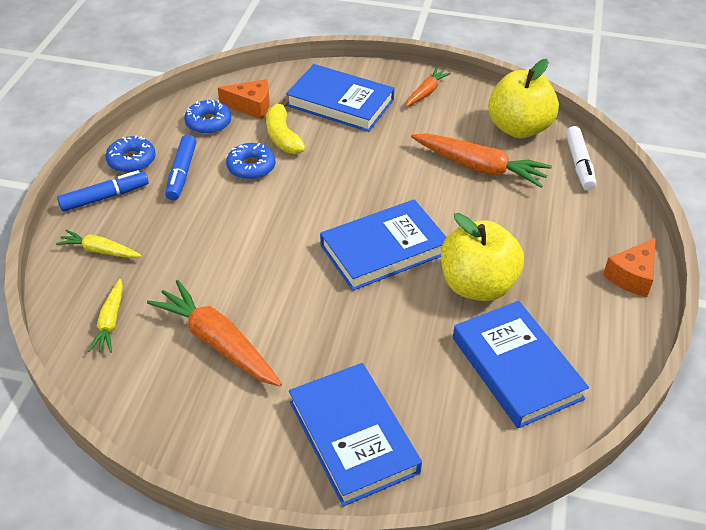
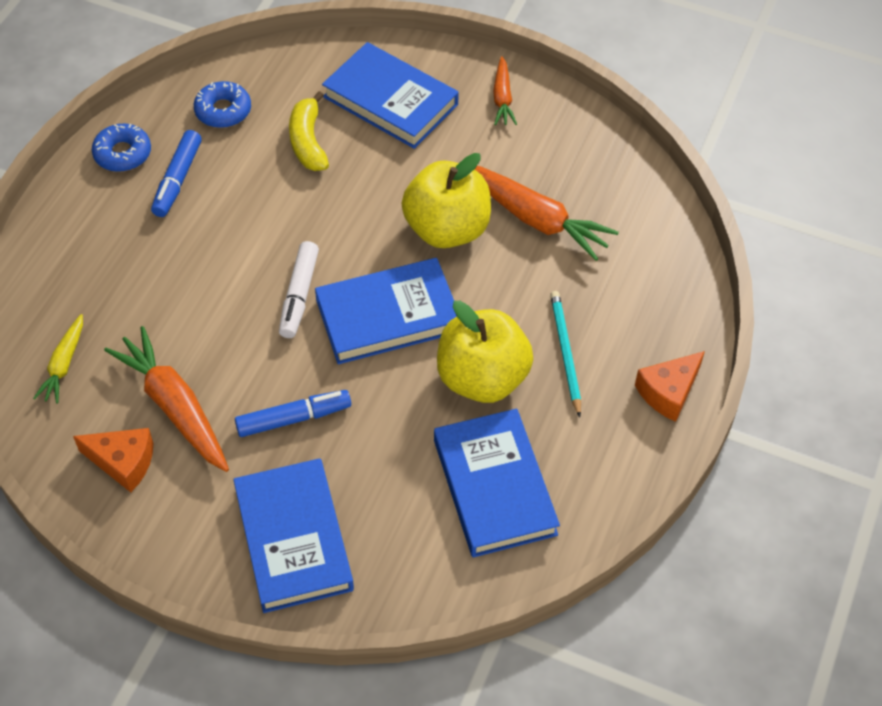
camera: 10 degrees right, 10 degrees up
(100, 251) = (67, 272): yellow carrot -> none
(104, 197) = (83, 201): blue marker -> blue marker (293, 418)
(251, 106) = (280, 92): orange cheese -> orange cheese (123, 462)
(251, 167) = (260, 181): blue donut -> none
(426, 92) = (502, 98): orange carrot -> orange carrot turned 135 degrees clockwise
(518, 128) = (602, 167): yellow apple -> yellow apple (447, 229)
(538, 258) = (565, 352): none -> turquoise pencil
(579, 164) = (660, 229): white marker -> white marker (299, 295)

